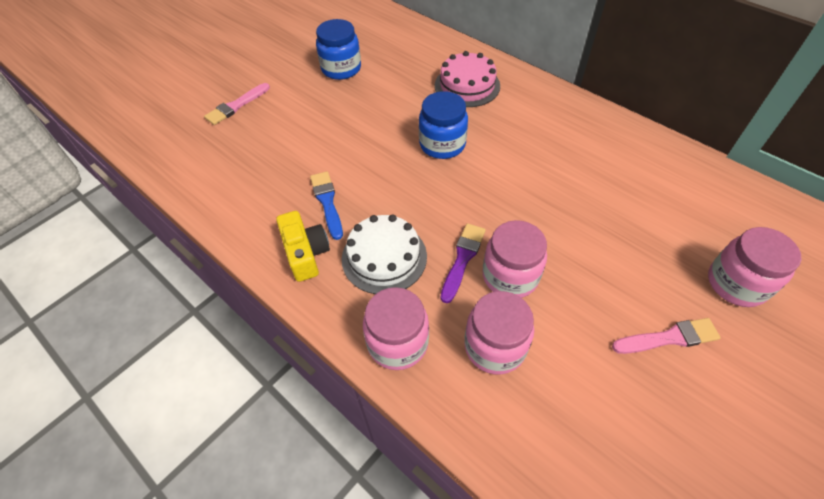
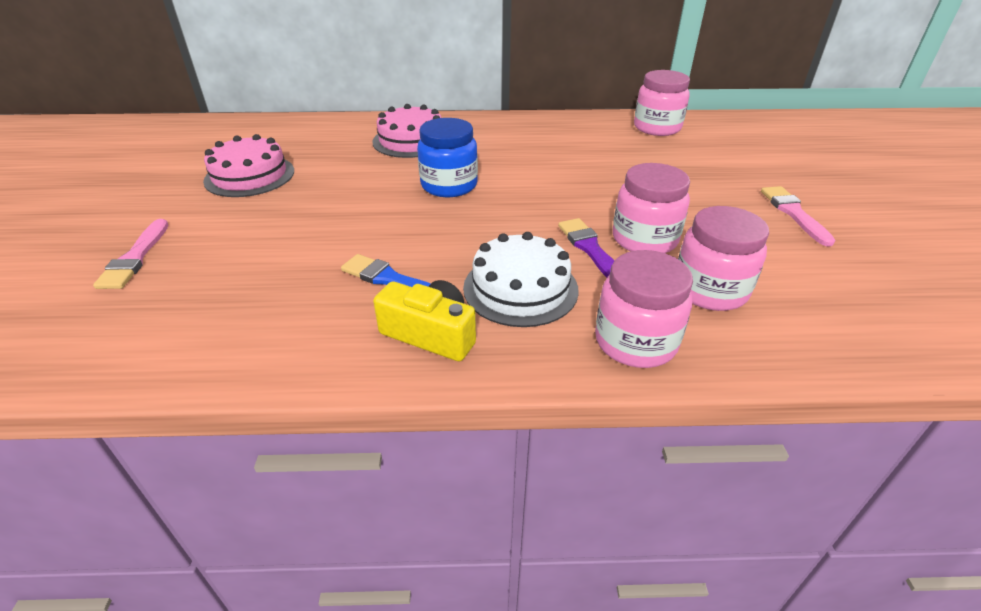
camera: 45 degrees left, 15 degrees down
(341, 69) = (250, 176): blue jar -> pink cake
(669, 338) = (794, 213): pink brush -> pink brush turned 45 degrees counterclockwise
(736, 283) = (775, 166): pink jar -> pink jar (657, 128)

